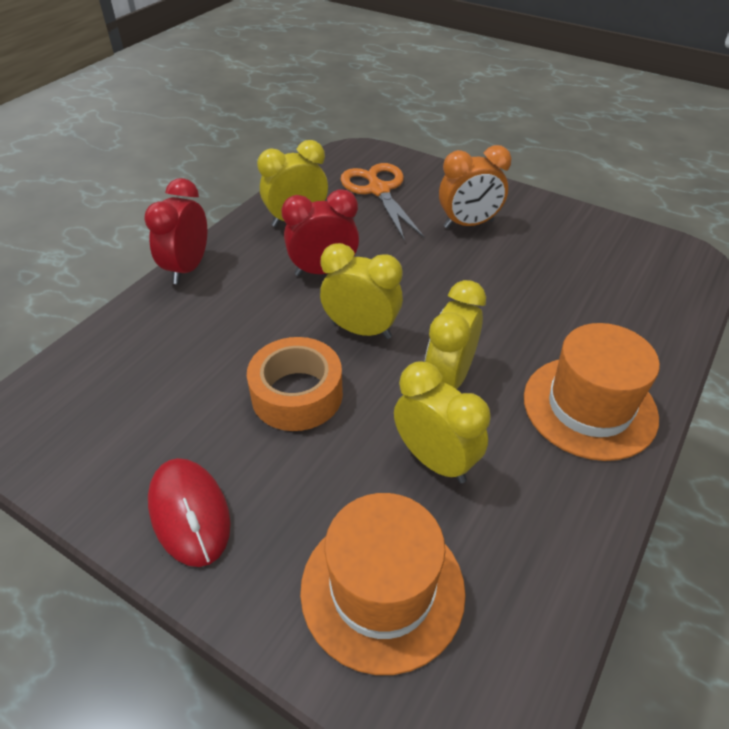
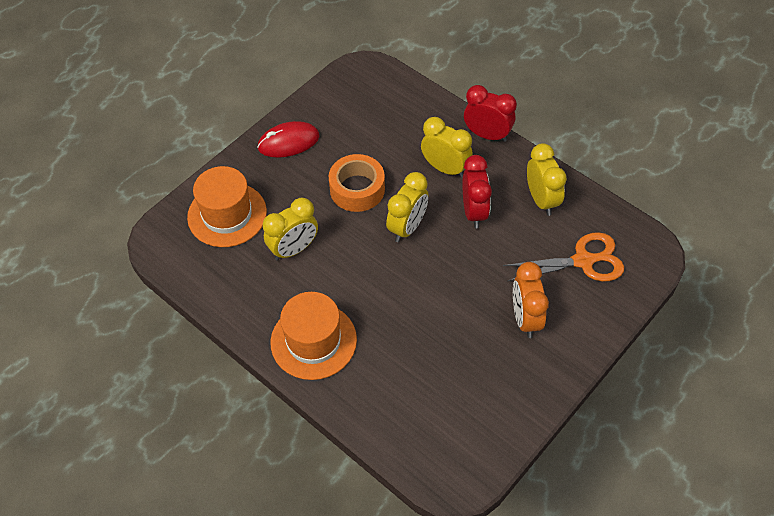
camera: 100 degrees right, 10 degrees up
(449, 378) = (354, 268): yellow clock -> yellow clock (445, 168)

